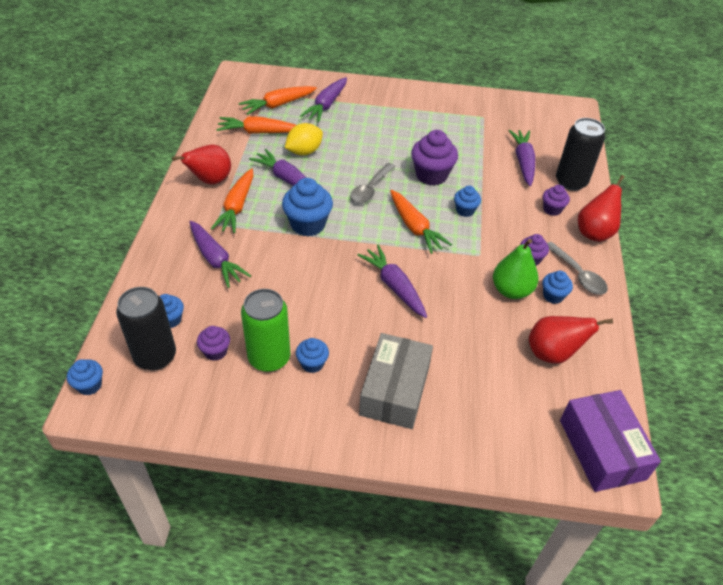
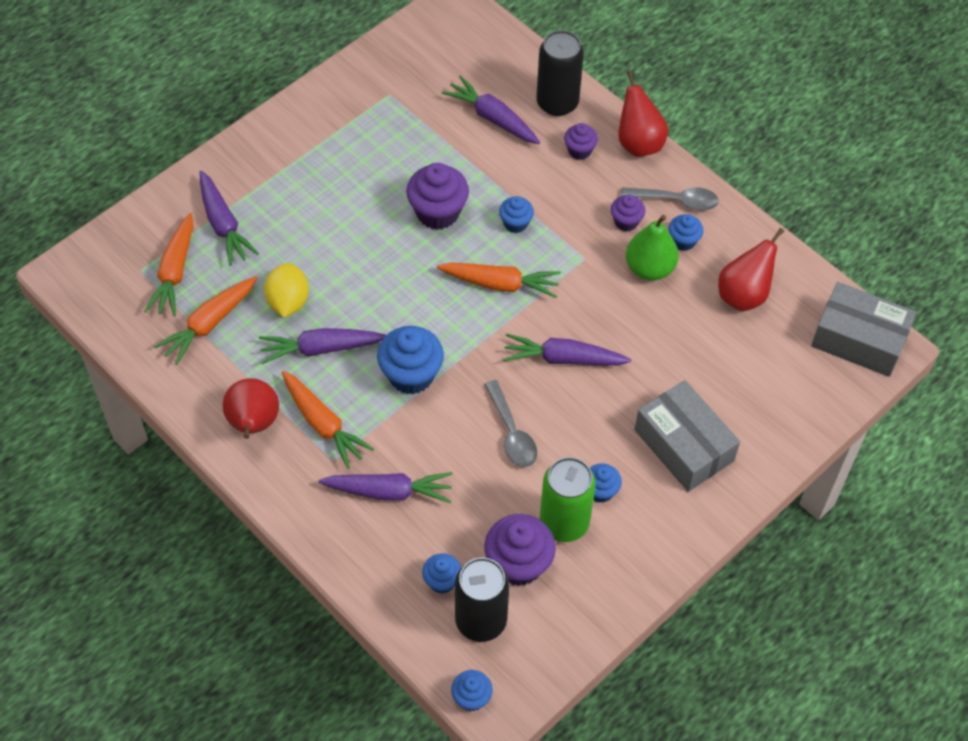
camera: 50 degrees left, 10 degrees up
(215, 351) = (518, 564): purple cupcake -> purple cupcake, size x1.79
(370, 189) = (408, 282): grey spoon -> grey spoon (512, 433)
(602, 449) = (859, 339): purple box -> grey box

